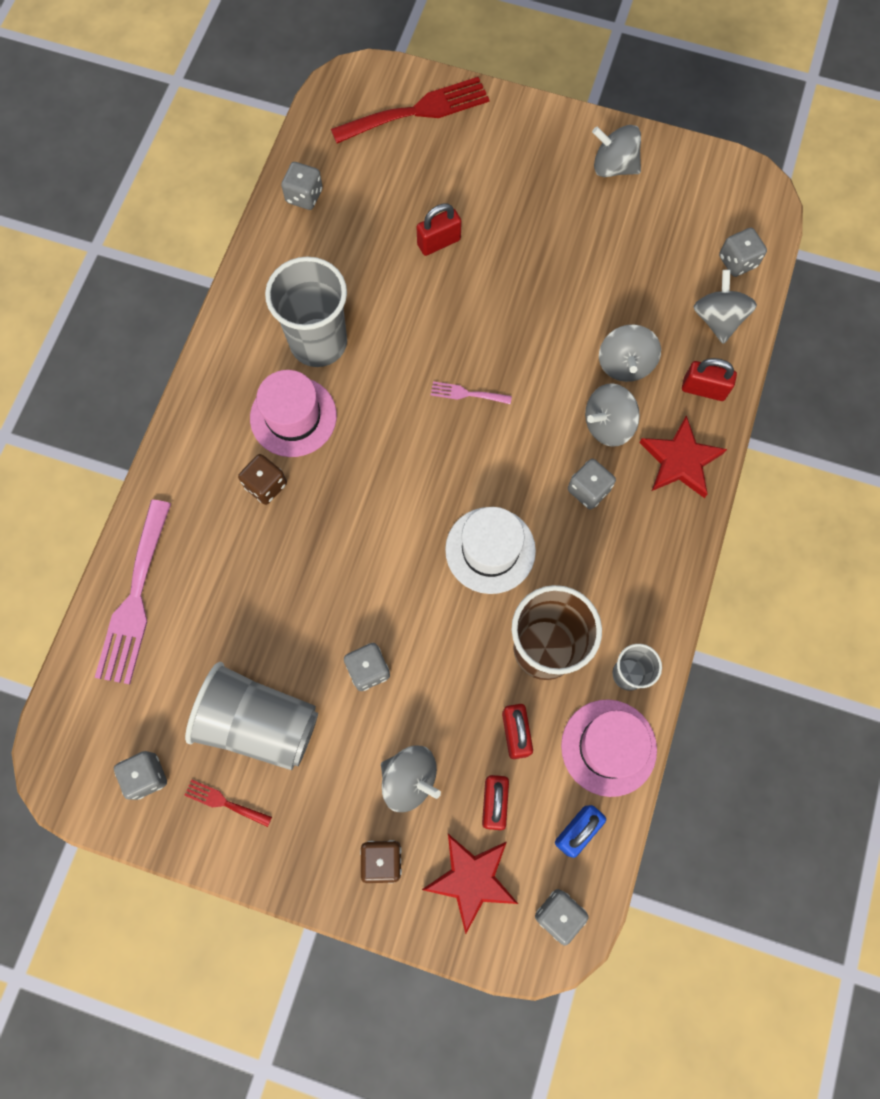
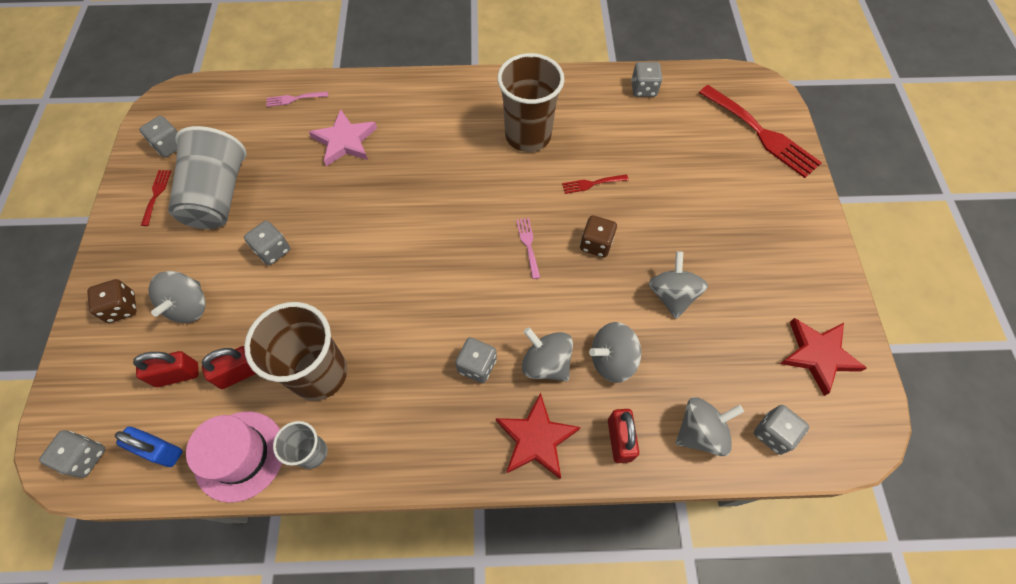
camera: 70 degrees right, 10 degrees down
(135, 600) = (294, 99): pink fork -> pink fork, size x0.46
(236, 551) = (345, 141): none -> pink star
(265, 485) = (401, 141): brown dice -> brown dice (596, 244)
(293, 417) = (461, 140): pink hat -> none
(318, 342) = (528, 135): grey cup -> brown cup
(414, 302) = (591, 184): none -> red fork
(439, 242) = (653, 184): red padlock -> none
(471, 879) = (111, 377): red star -> red star (818, 355)
(490, 550) = (396, 304): white hat -> none
(613, 167) = (805, 291): grey spinning top -> grey spinning top (671, 295)

